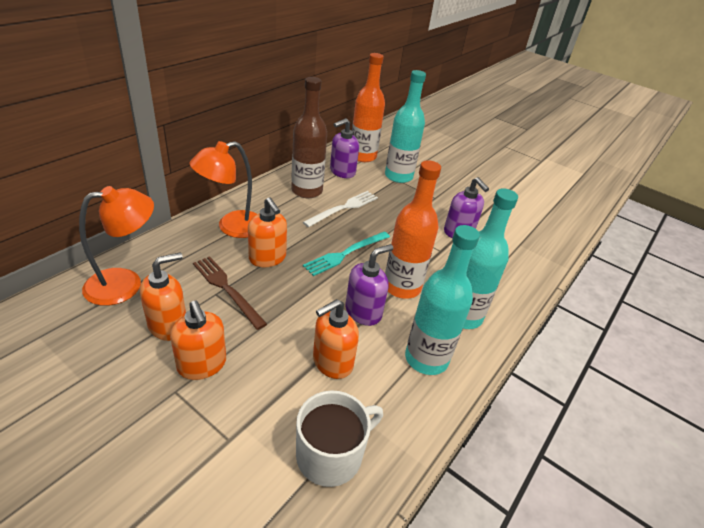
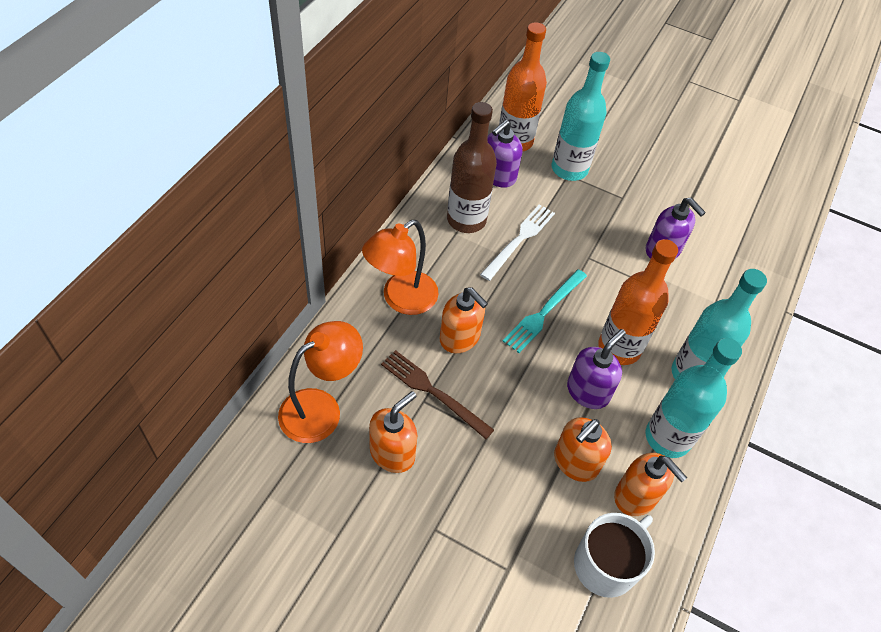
camera: 10 degrees left, 15 degrees up
(202, 365) = (448, 493): orange soap dispenser -> orange soap dispenser (636, 496)

